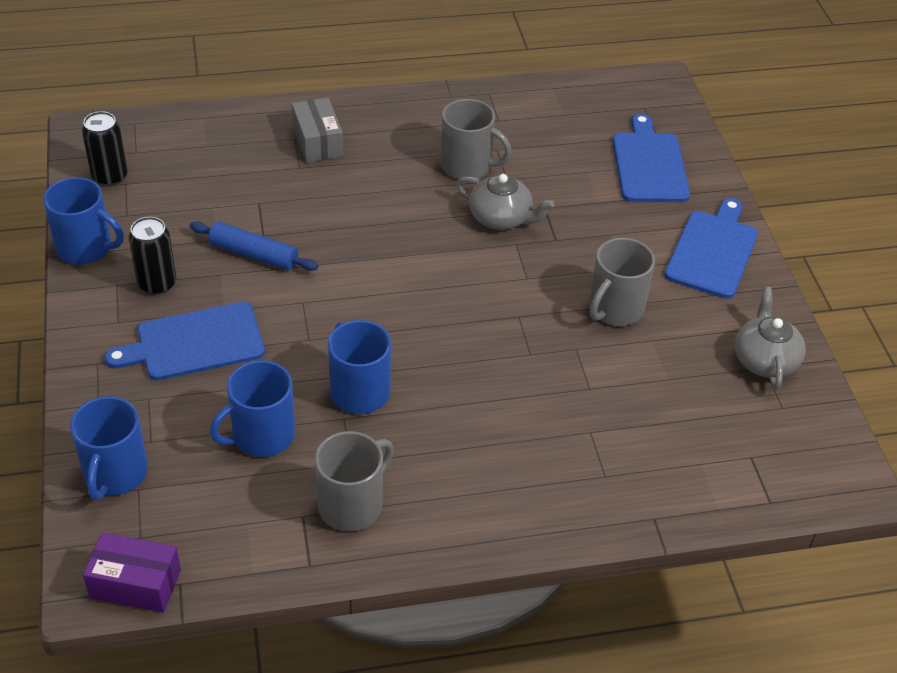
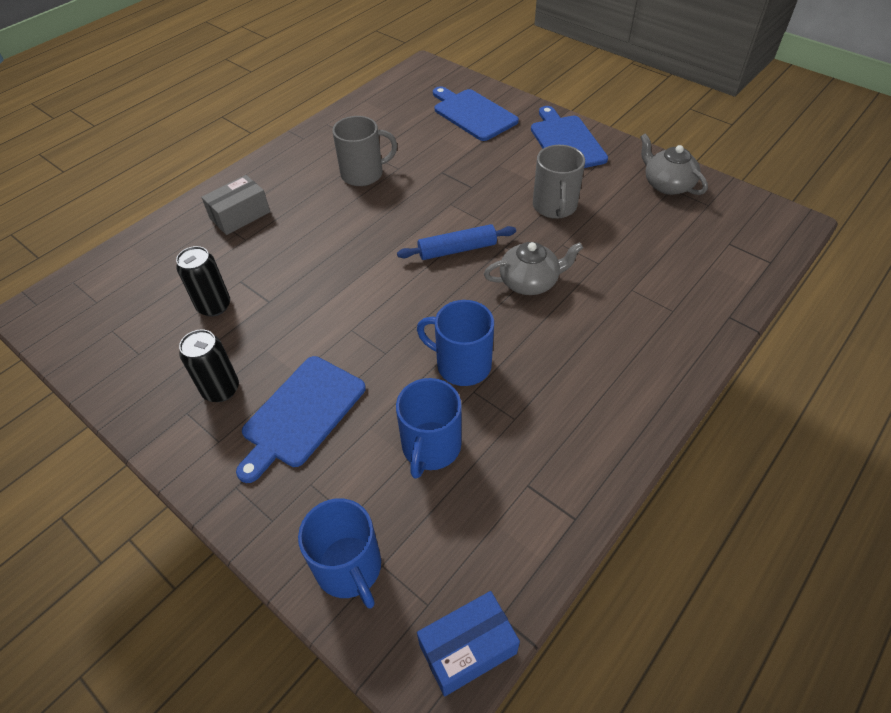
camera: 35 degrees left, 5 degrees up
(86, 248) = (127, 401): blue mug -> none
(110, 177) = (92, 333): black can -> black can (214, 306)
(135, 583) = (467, 648): purple box -> blue box
(254, 254) = (276, 319): blue rolling pin -> blue rolling pin (457, 249)
(317, 142) = (240, 215): grey box -> grey box turned 75 degrees counterclockwise
(352, 504) = (551, 449): grey mug -> none
(501, 218) = (423, 193): grey teapot -> grey teapot (530, 282)

